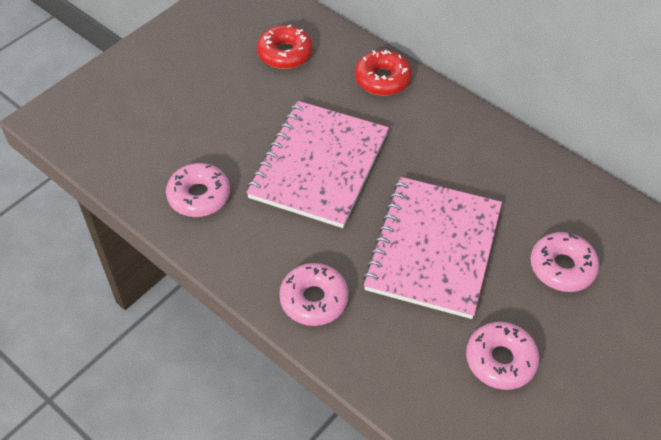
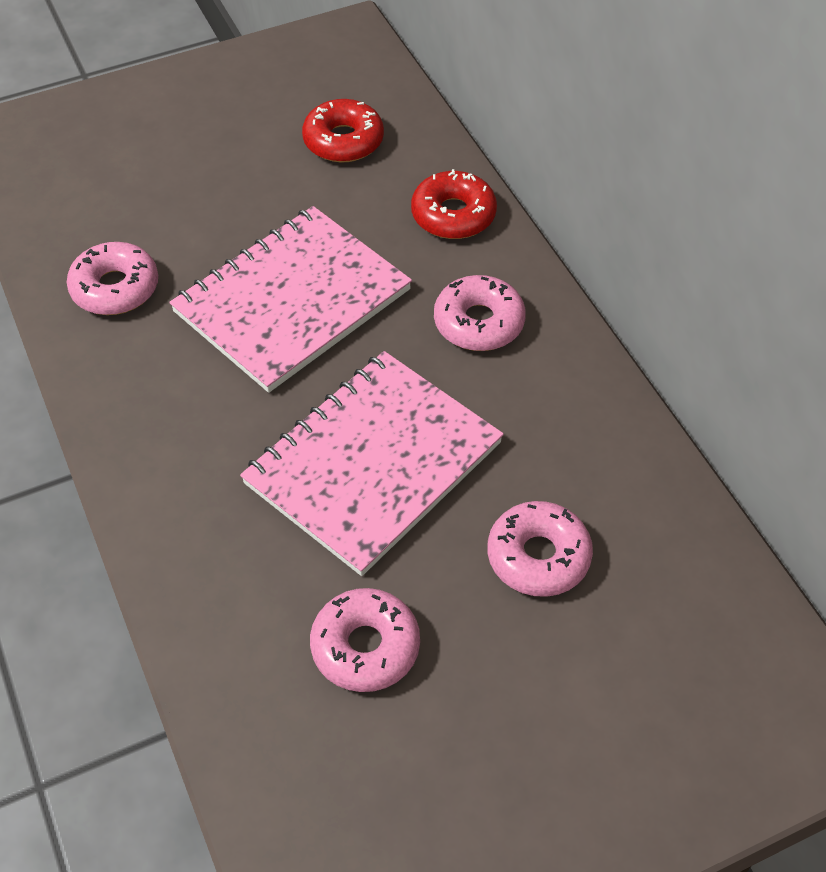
camera: 25 degrees right, 0 degrees up
(314, 299) = (171, 471): pink donut -> pink donut (479, 323)

